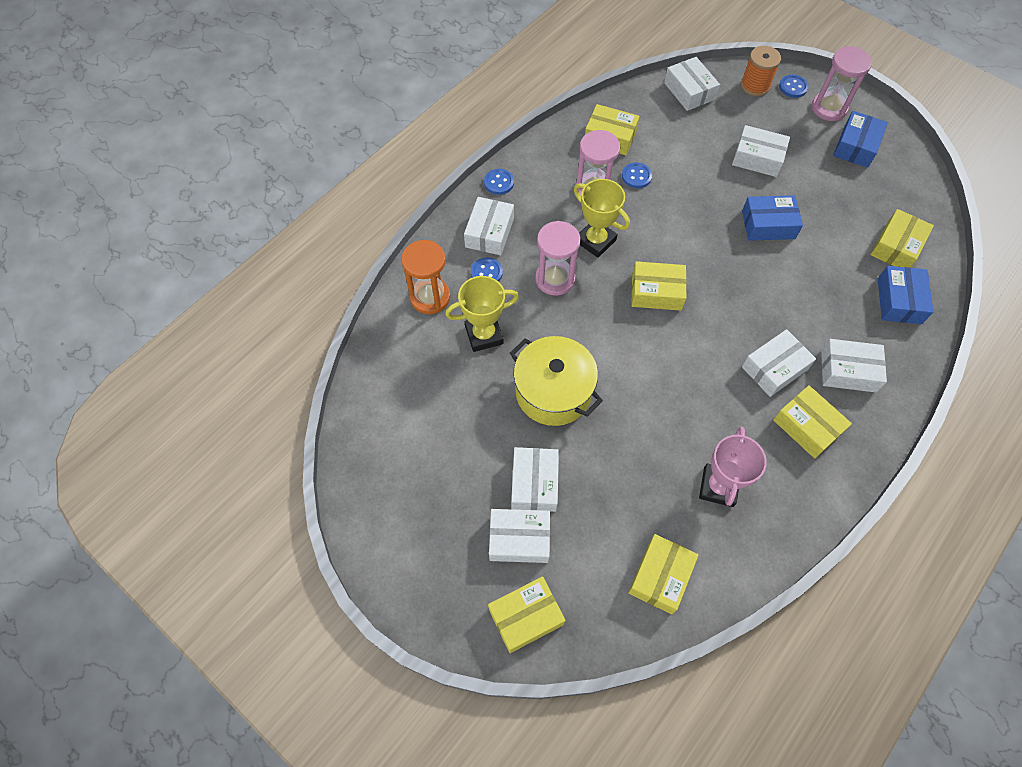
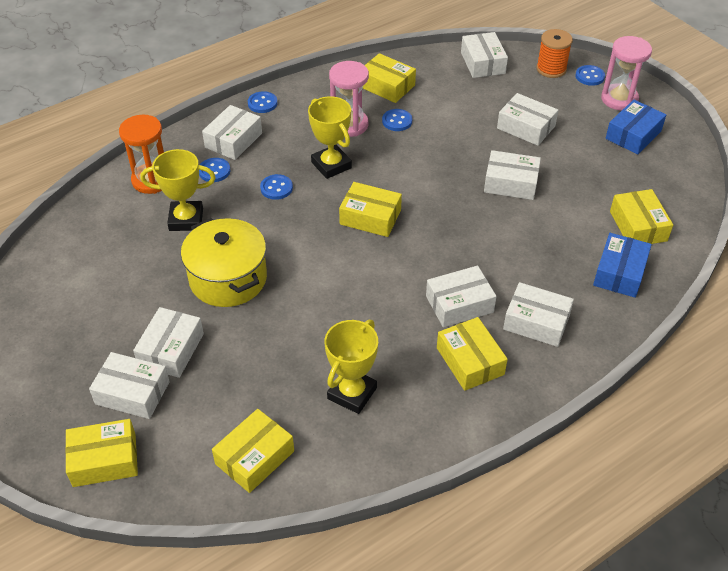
camera: 15 degrees right, 15 degrees down
(555, 279) = (276, 188): pink hourglass -> blue button
(718, 487) = (352, 393): pink trophy -> yellow trophy
(768, 224) = (511, 183): blue box -> white box
(896, 247) = (638, 226): yellow box -> yellow box turned 60 degrees counterclockwise

